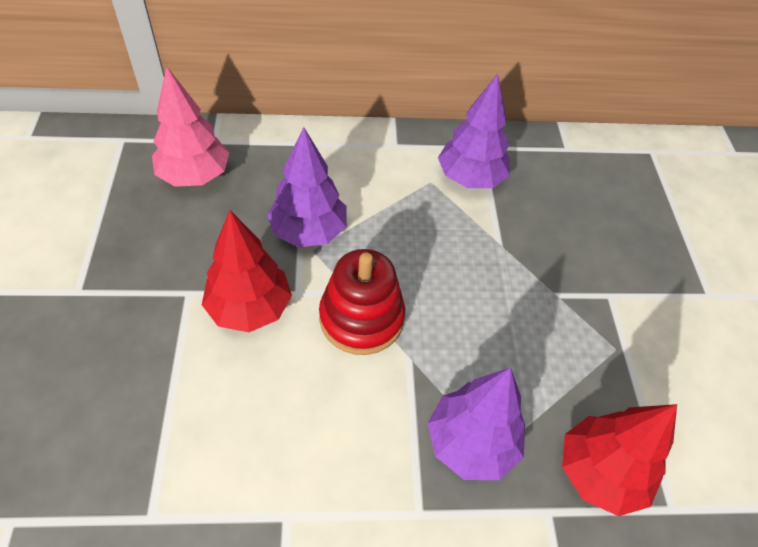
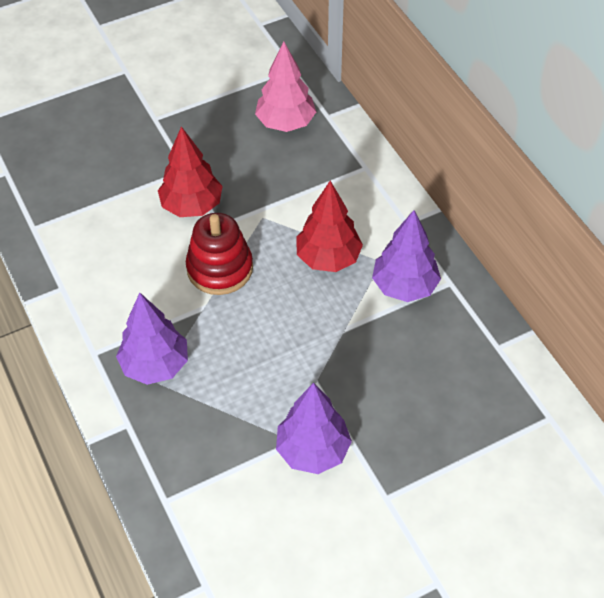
camera: 70 degrees right, 0 degrees up
(308, 232) = (277, 208): purple tree -> purple tree (313, 450)
(599, 473) = (170, 448): red tree -> red tree (328, 258)

